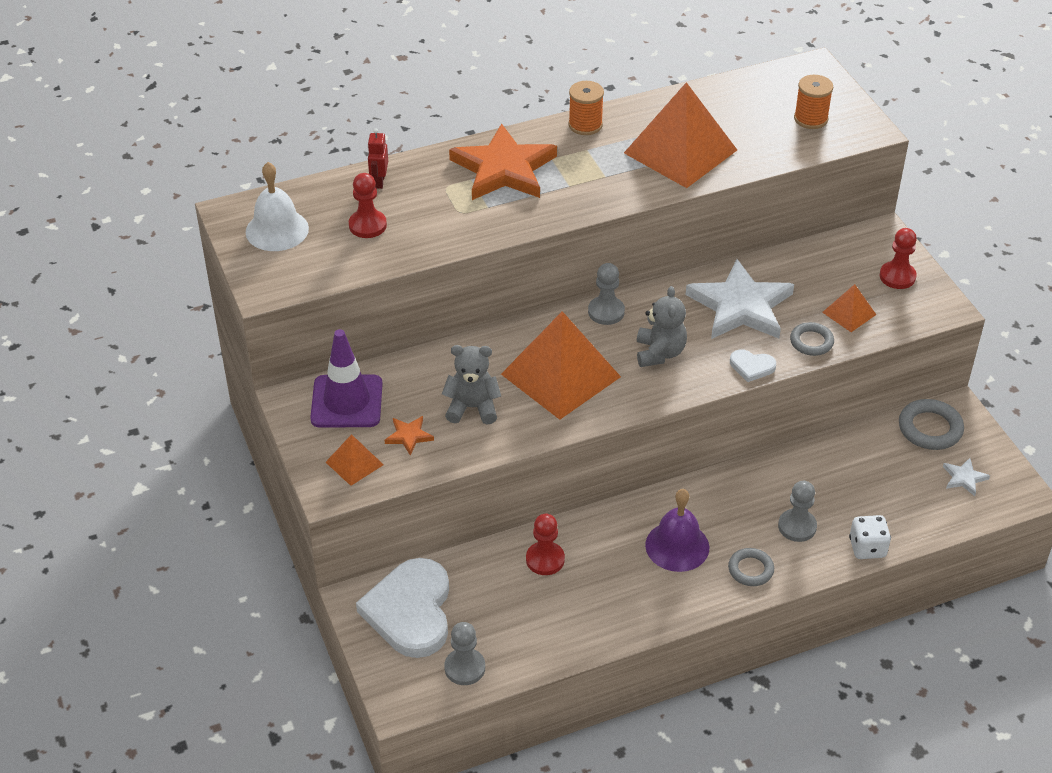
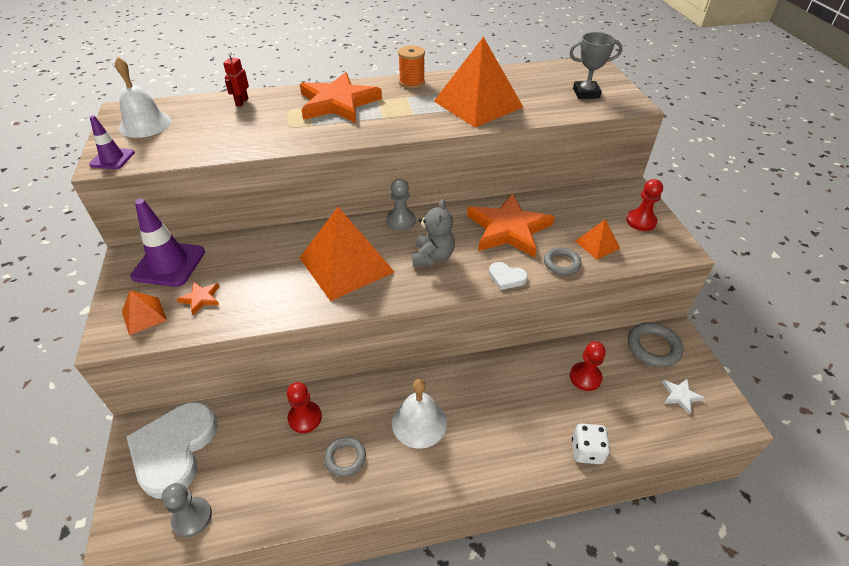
camera: 10 degrees right, 0 degrees up
(272, 283) = (112, 159): none -> purple traffic cone
(367, 225) = (214, 128): red pawn -> red pawn (585, 377)
(472, 408) = (264, 282): grey teddy bear -> none
(677, 546) = (419, 422): purple bell -> white bell
(740, 306) = (508, 229): white star -> orange star
(750, 569) = (477, 456): grey ring -> grey ring (345, 458)
(797, 526) = (527, 420): grey pawn -> none
(810, 119) = (586, 93): orange spool -> grey trophy

